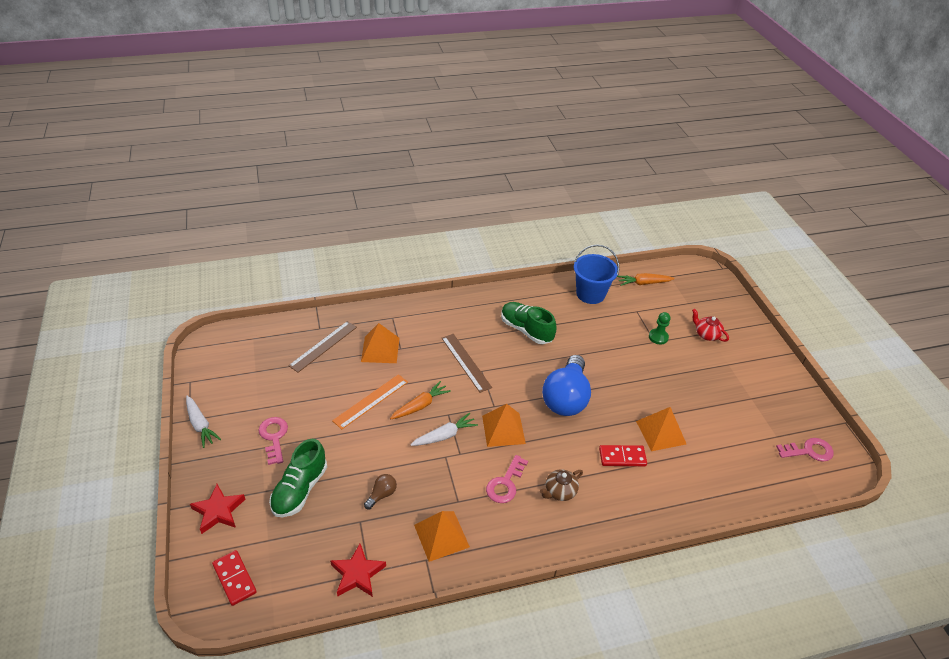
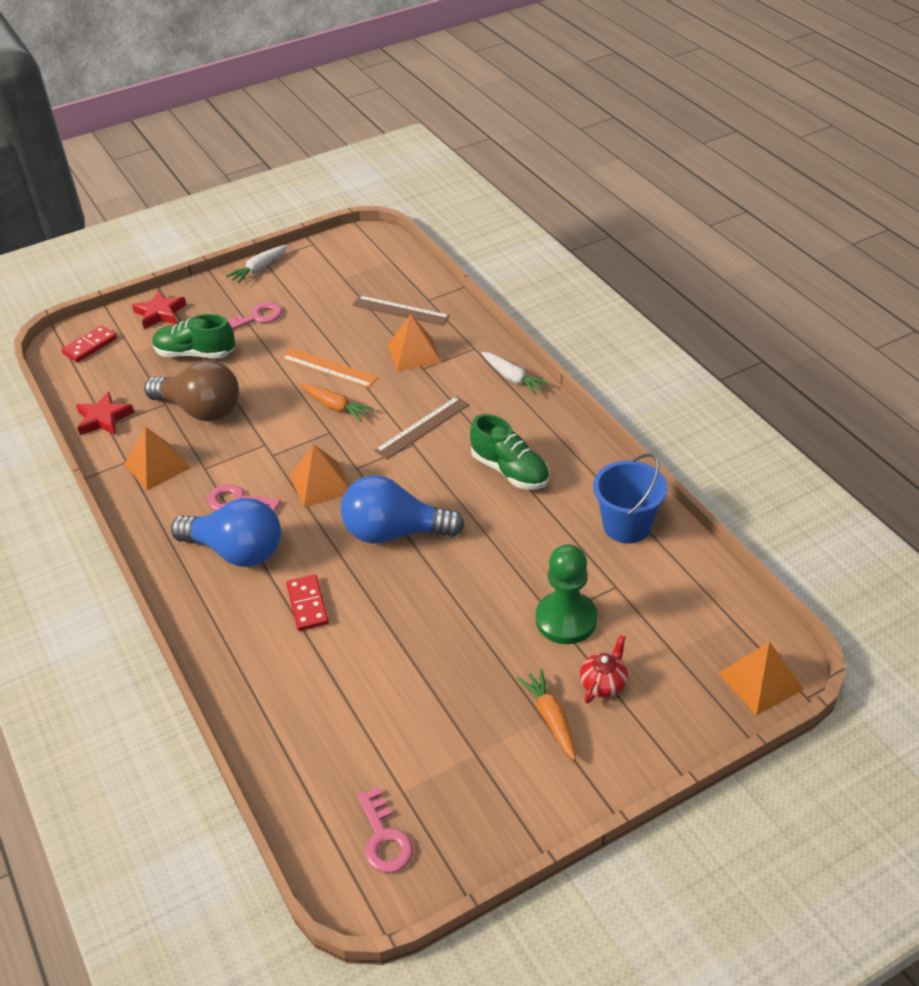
camera: 80 degrees right, 0 degrees up
(382, 495) = (201, 410): brown light bulb -> brown light bulb, size x2.39
(444, 435) = (295, 436): white carrot -> white carrot (512, 378)
(526, 330) = (510, 471): green shoe -> green shoe turned 105 degrees clockwise
(559, 491) = (237, 551): brown teapot -> blue light bulb
(643, 283) = (692, 587): orange carrot -> orange carrot (551, 718)
(658, 337) = (566, 619): green pawn -> green pawn, size x1.87
(661, 432) = (365, 642): orange pyramid -> orange pyramid (760, 681)

